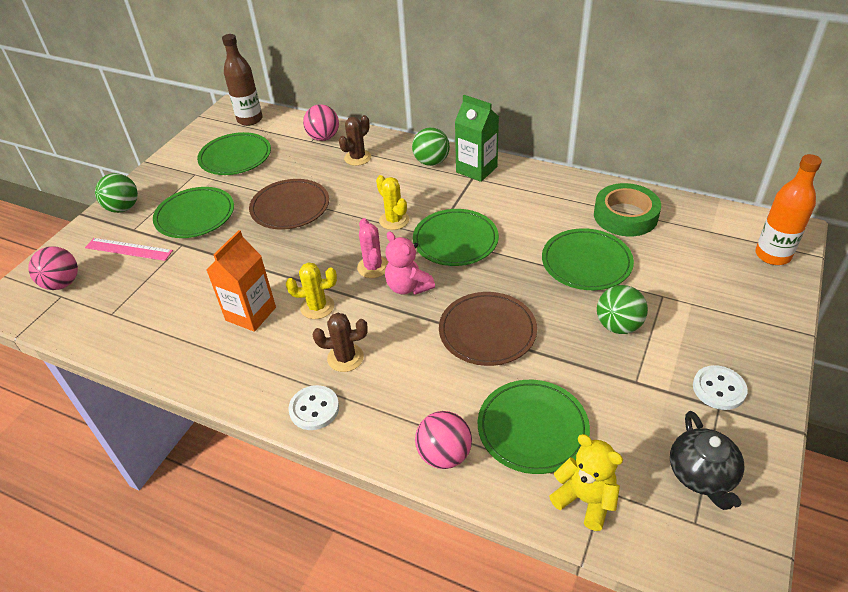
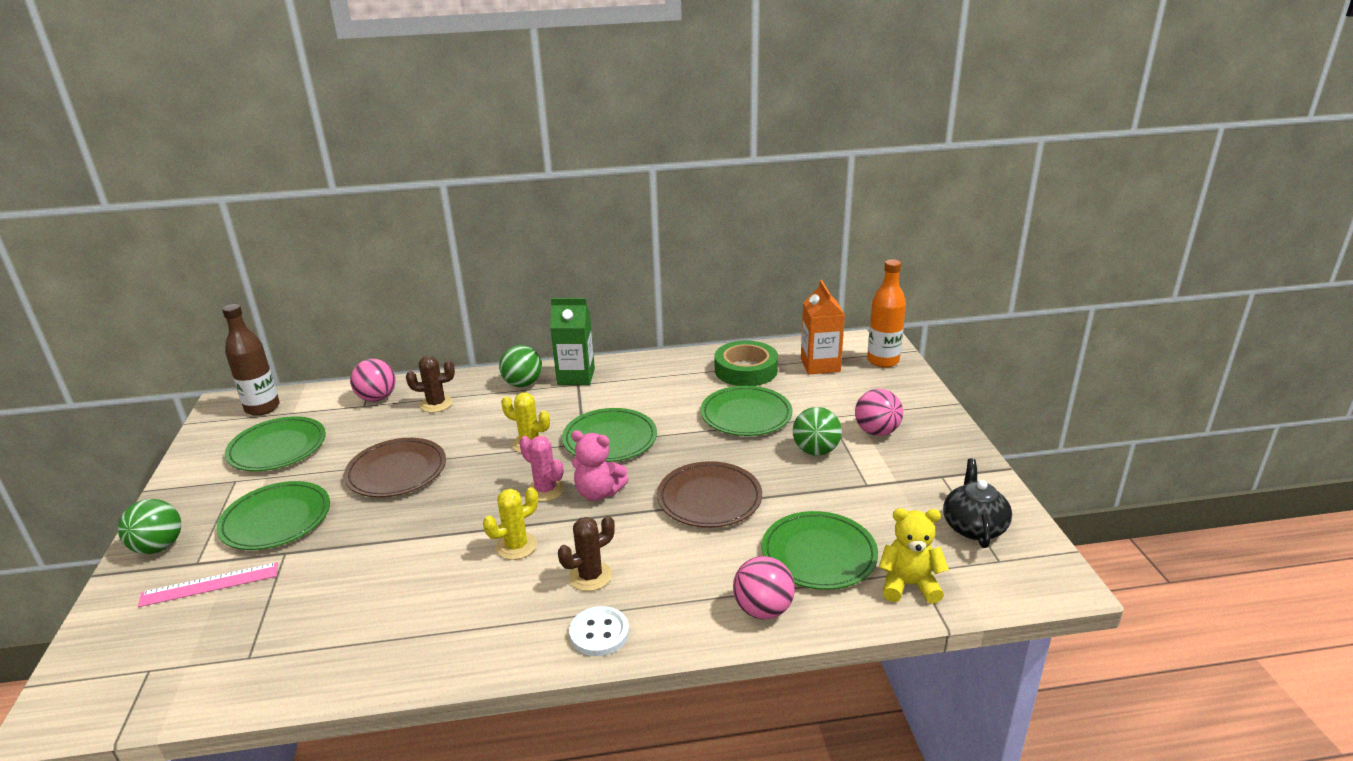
camera: 35 degrees left, 15 degrees down
(62, 283) = (137, 656): pink ball -> pink ball (876, 431)
(251, 314) = (442, 582): orange carton -> orange carton (820, 365)
(357, 158) = (436, 404): brown cactus -> brown cactus turned 75 degrees clockwise
(702, 475) = (973, 526): black teapot -> black teapot turned 135 degrees counterclockwise
(719, 389) = (930, 464): white button -> none

